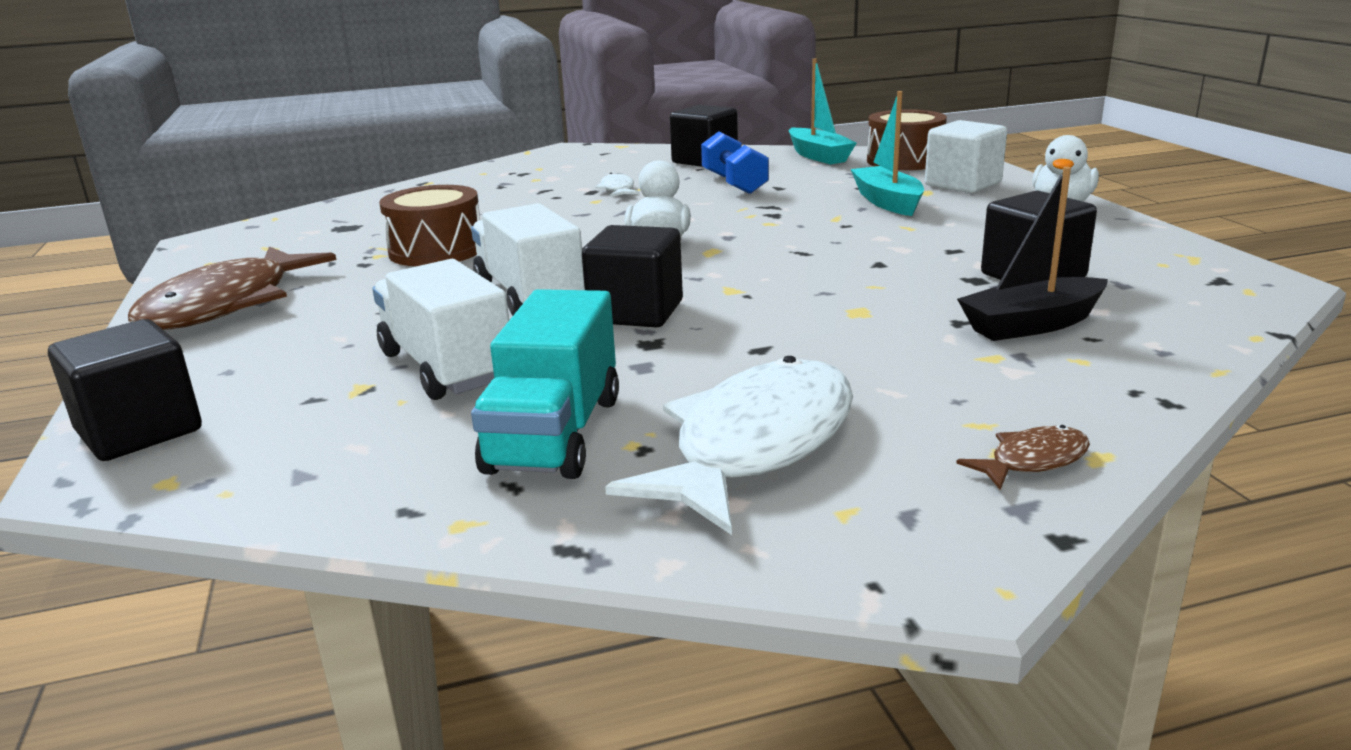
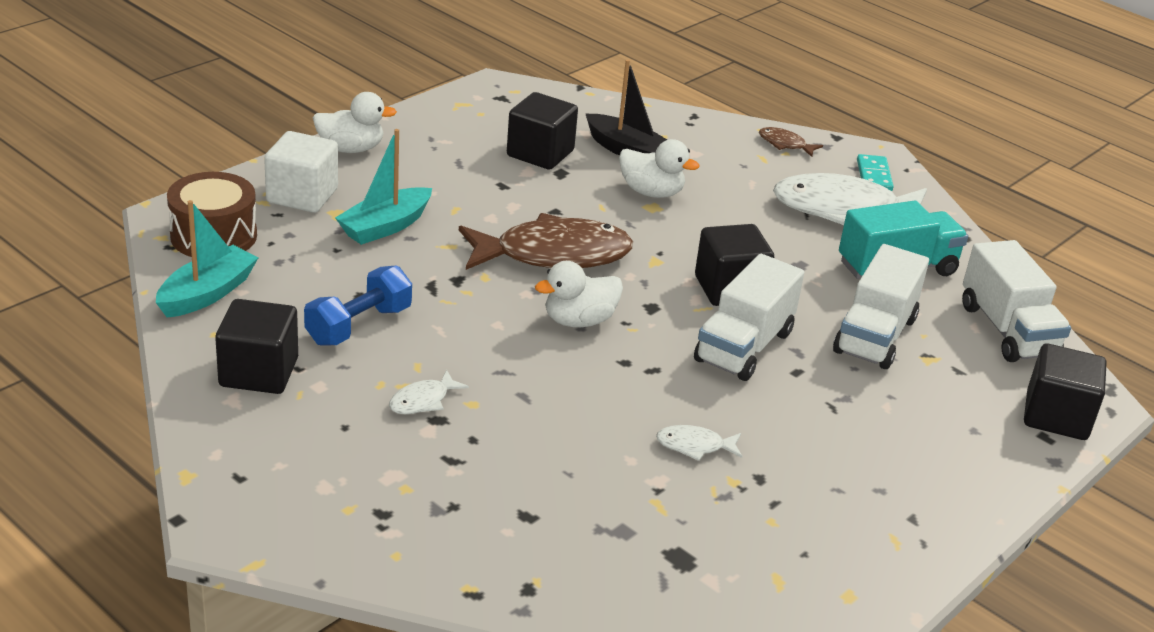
camera: 125 degrees left, 10 degrees up
(227, 305) = (905, 507): brown fish -> brown fish (553, 255)
(310, 470) = (1007, 330): none -> white truck
(436, 250) = (694, 446): brown drum -> white fish
(862, 523) = (874, 176): none -> turquoise domino
(897, 317) = (651, 192): none -> white duck

